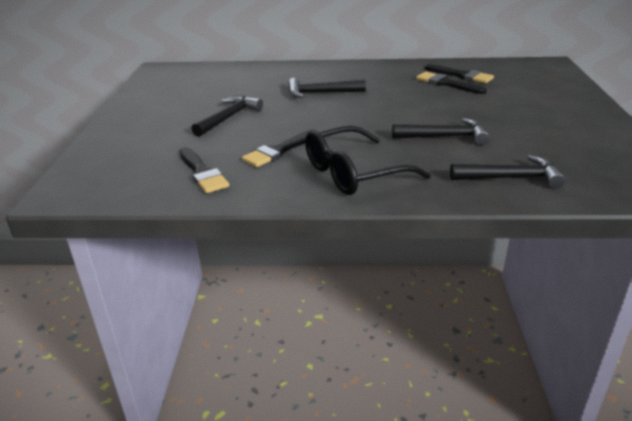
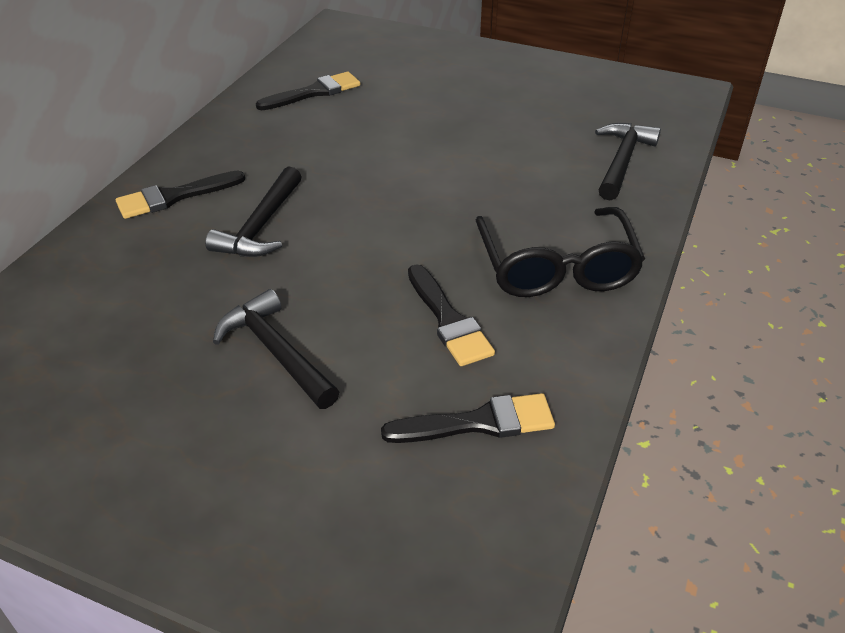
camera: 70 degrees left, 10 degrees up
(445, 137) = (495, 168): black hammer -> none
(447, 84) = (332, 112): black brush -> black brush (175, 196)

